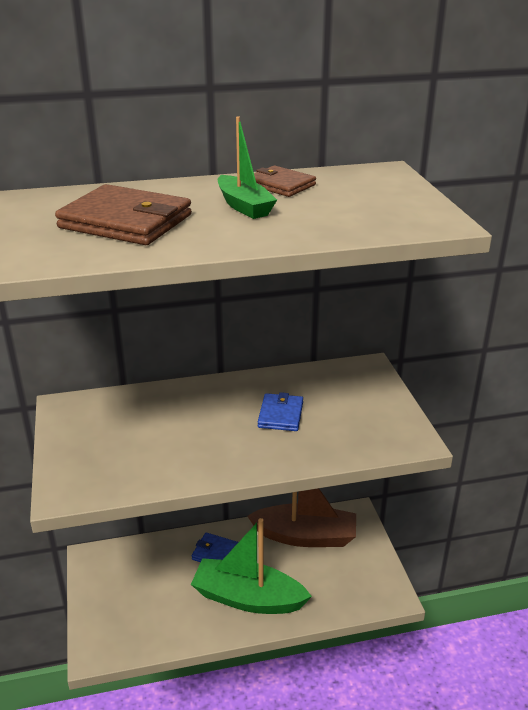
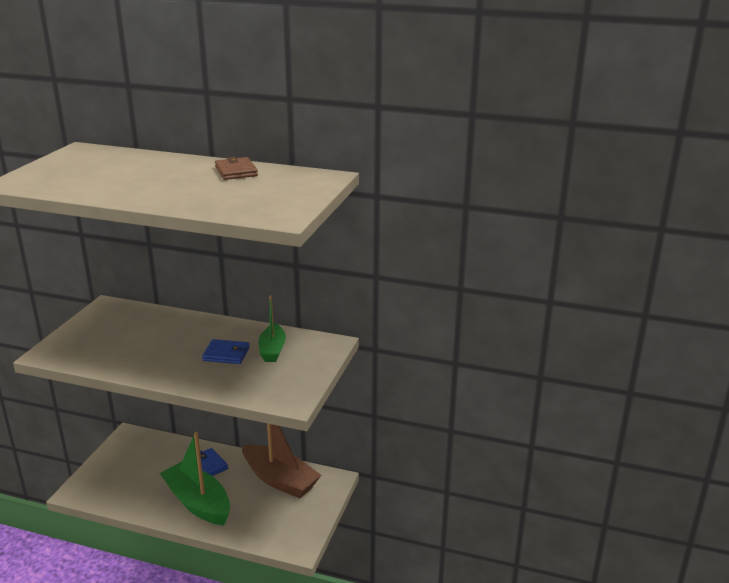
camera: 30 degrees right, 5 degrees down
(126, 221) = (103, 173): brown wallet -> none
(244, 206) = (185, 179): green boat -> green boat (272, 350)
(280, 415) = (226, 354): blue wallet -> blue wallet turned 60 degrees clockwise

